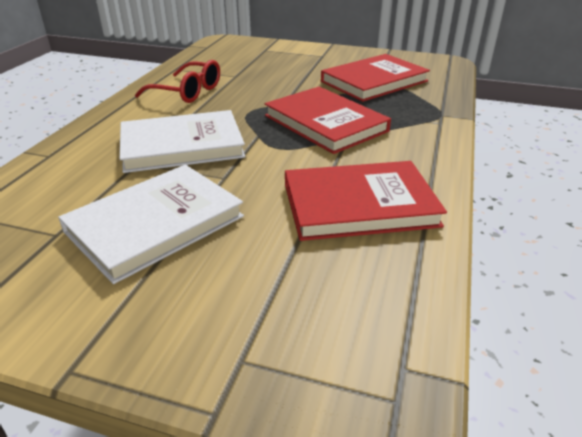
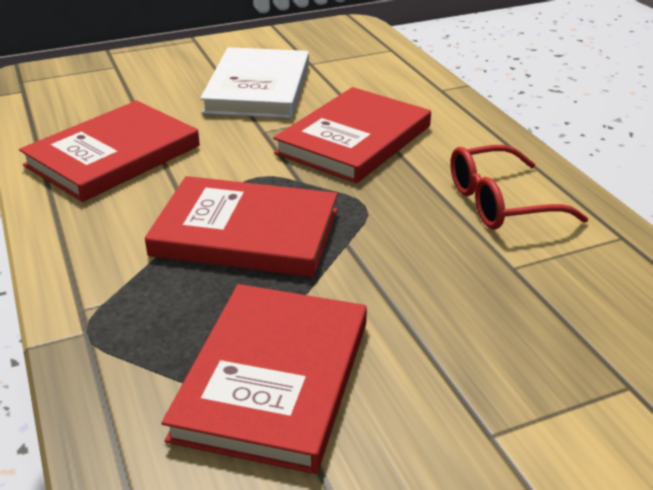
camera: 140 degrees right, 0 degrees up
(182, 145) = (354, 140): white book -> red book

